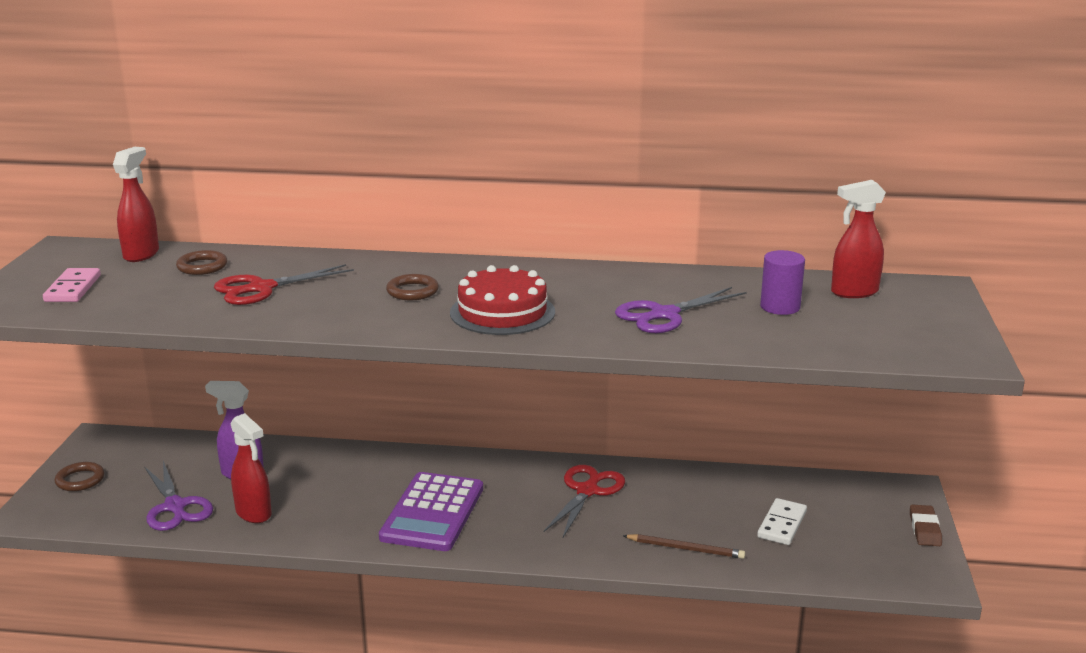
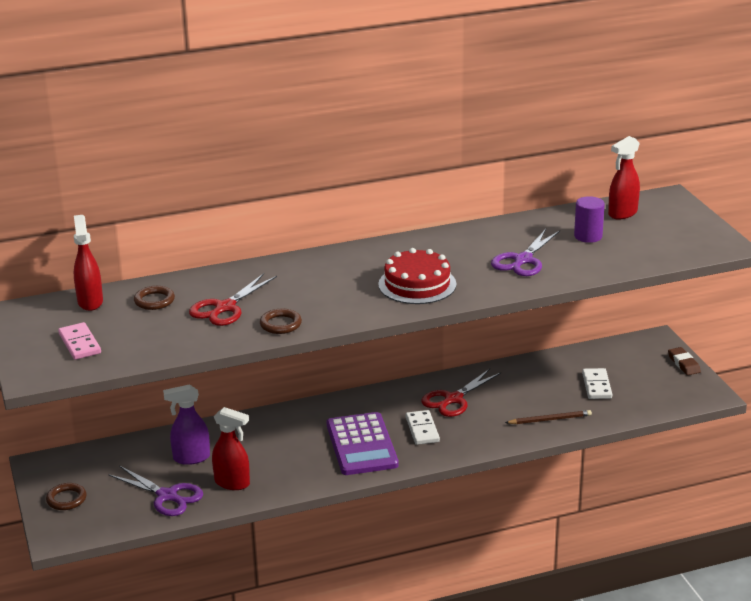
camera: 25 degrees left, 5 degrees up
(412, 291) = (337, 283): brown ring -> brown ring (280, 324)
(518, 515) = (422, 429): none -> white domino
(587, 491) = (453, 399): red scissors -> red scissors turned 135 degrees counterclockwise

